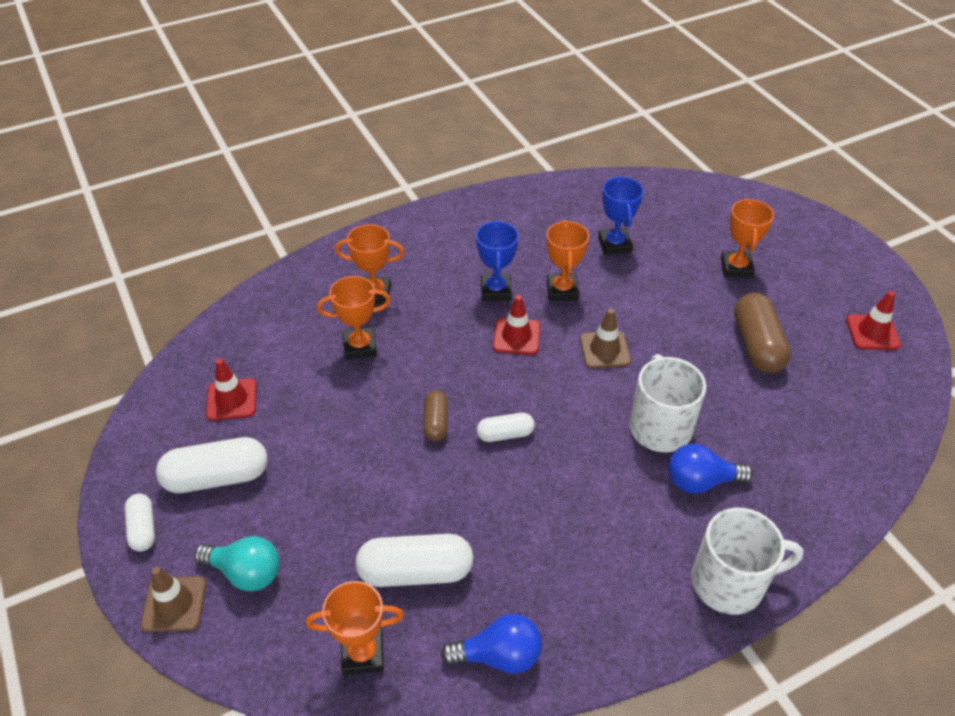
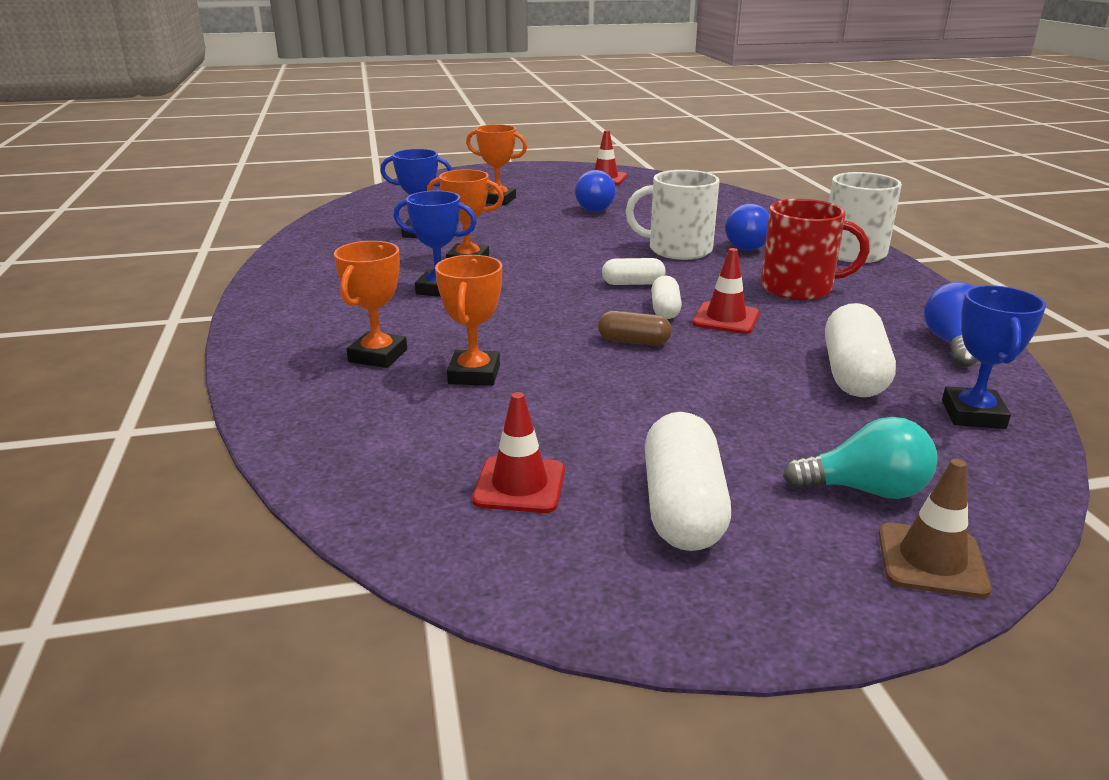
camera: 75 degrees left, 20 degrees down
(143, 528) = (781, 593): white capsule -> white capsule (633, 283)
(245, 572) = (865, 490): turquoise light bulb -> turquoise light bulb turned 60 degrees clockwise
(363, 653) = (973, 414): orange trophy -> blue trophy
(516, 336) = (522, 288): red traffic cone -> red traffic cone (725, 319)
(595, 531) = (799, 288): none -> red mug
(604, 350) = (568, 255): brown traffic cone -> none
(756, 345) = (597, 208): brown capsule -> blue light bulb

